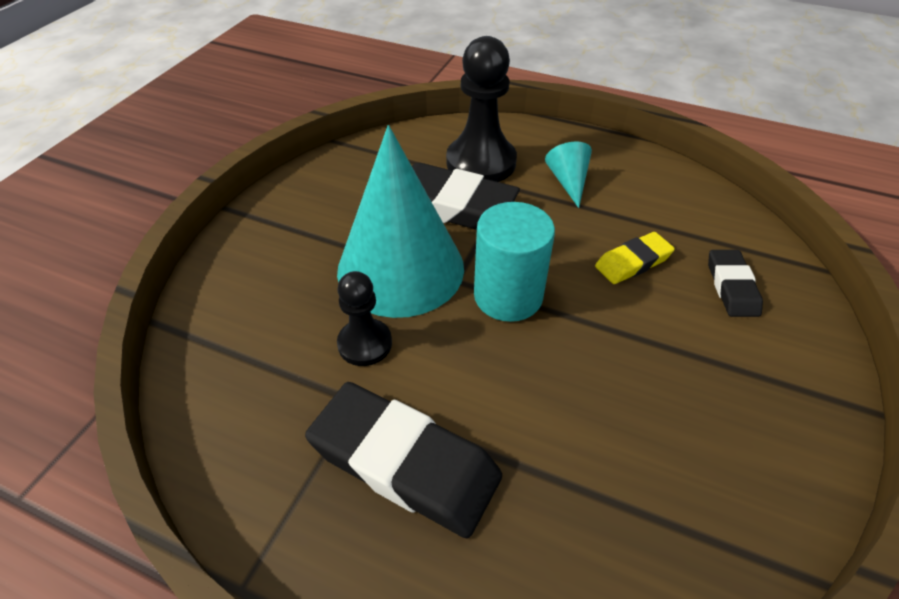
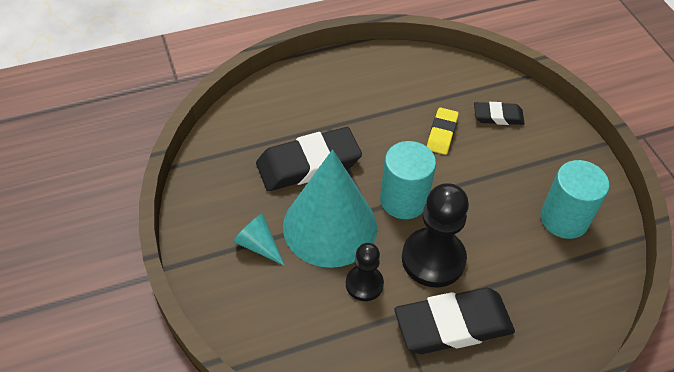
camera: 45 degrees left, 5 degrees up
(481, 162) = (292, 120): black pawn -> black pawn (433, 259)
(568, 181) = (357, 101): turquoise cone -> turquoise cone (258, 244)
(704, 459) = (564, 219): none -> turquoise cylinder
(731, 287) = (498, 116): black eraser -> black eraser turned 45 degrees counterclockwise

